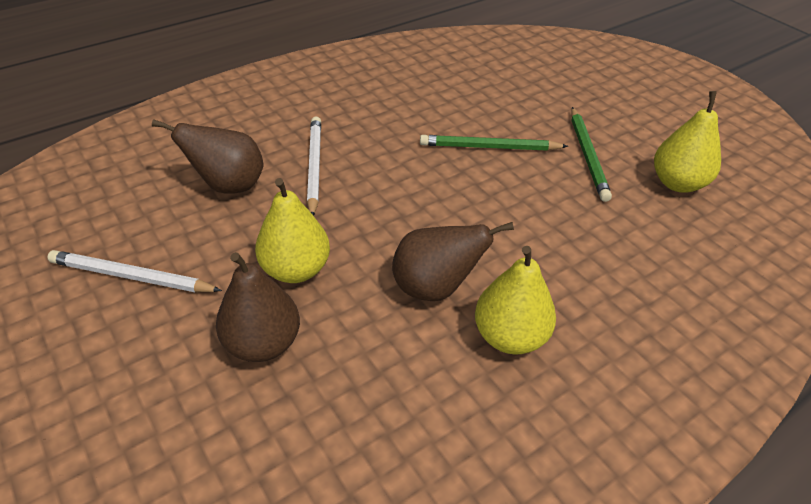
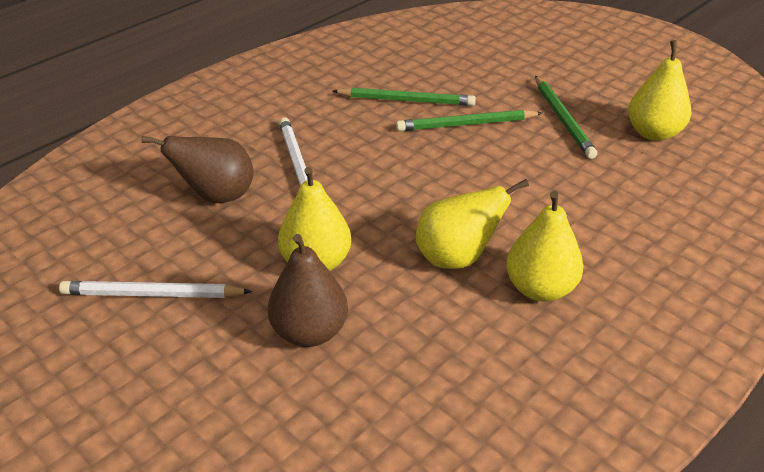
camera: 10 degrees left, 5 degrees down
(435, 287) = (457, 258): brown pear -> yellow pear
(439, 115) = (406, 100): none -> green pencil

